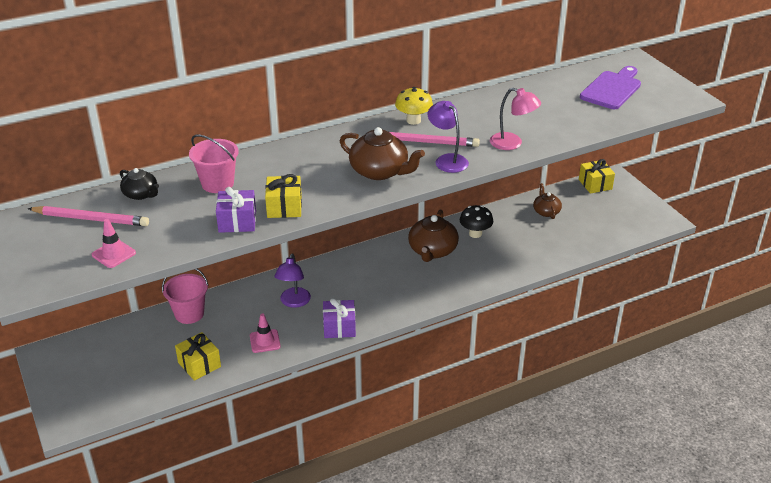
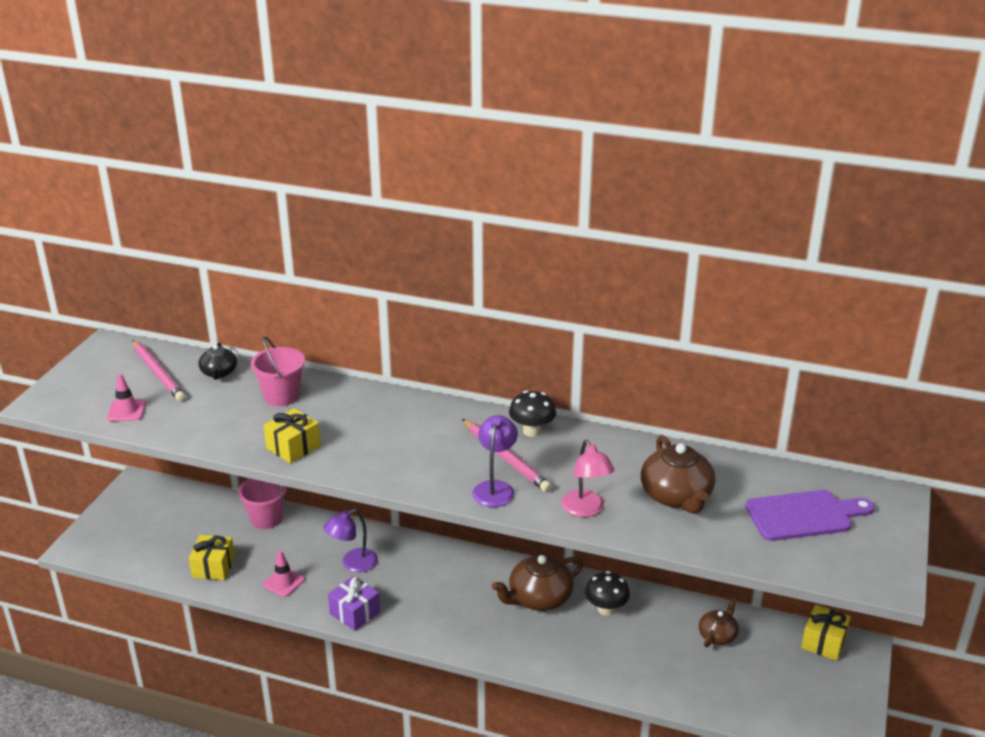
camera: 45 degrees right, 5 degrees down
(237, 221) = (241, 438): purple gift -> none
(380, 171) = (419, 462): brown teapot -> brown teapot (676, 496)
(413, 120) = (532, 431): yellow mushroom -> black mushroom

